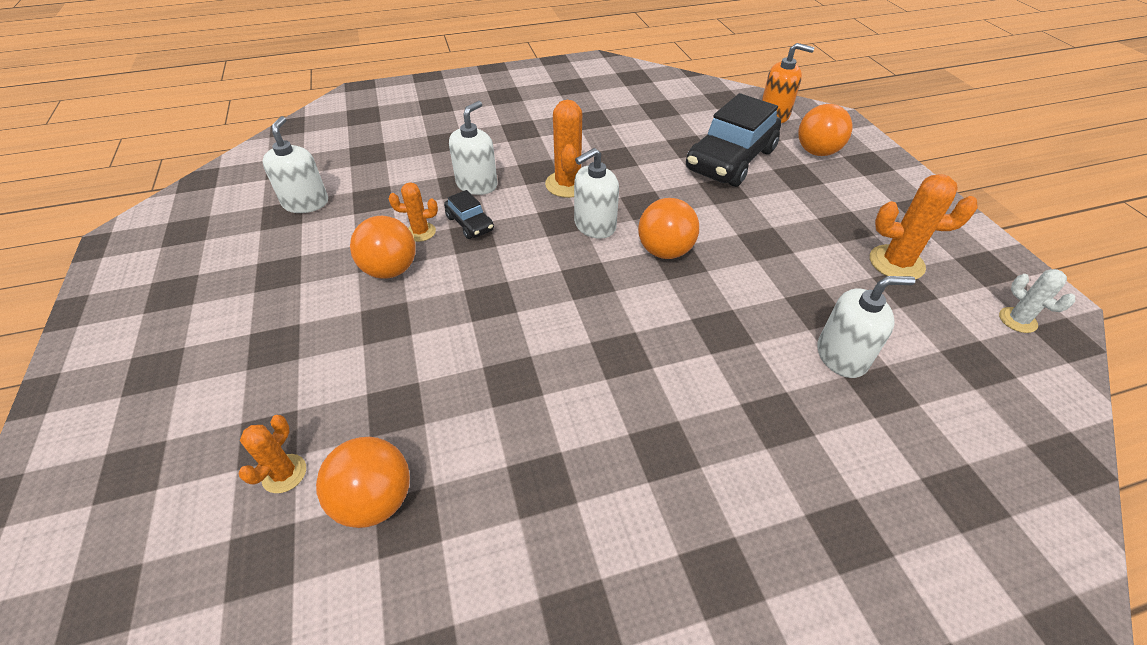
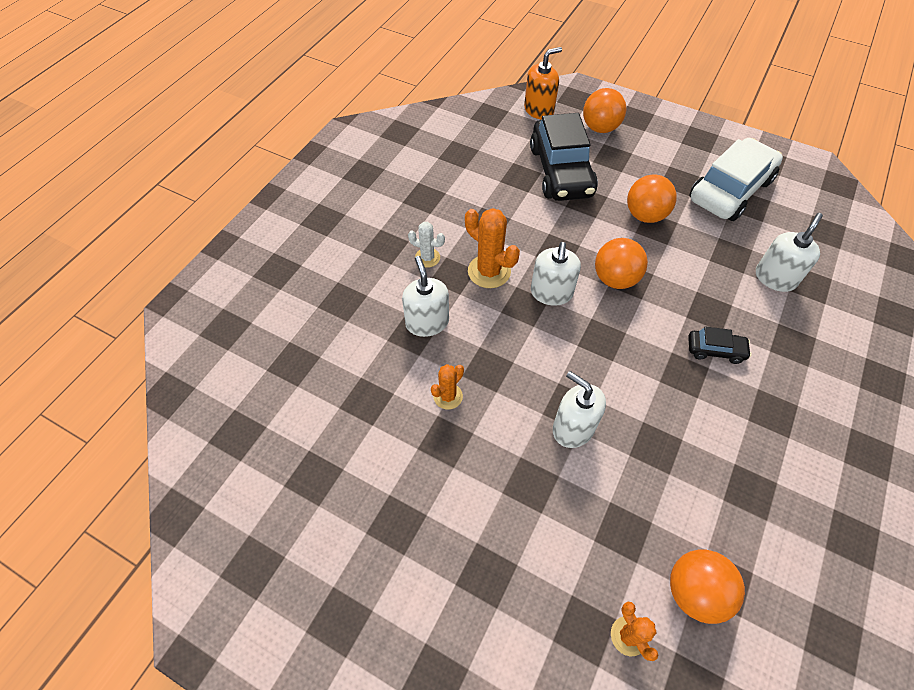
camera: 45 degrees left, 10 degrees up
(306, 203) = (317, 450): white soap dispenser -> white soap dispenser (573, 428)
(390, 270) = (474, 444): orange ball -> orange ball (645, 215)
(470, 223) = (471, 359): black car -> black car (715, 350)
(896, 263) = (730, 190): orange cactus -> white car
(1017, 320) = (813, 188): white cactus -> white cactus (427, 258)

